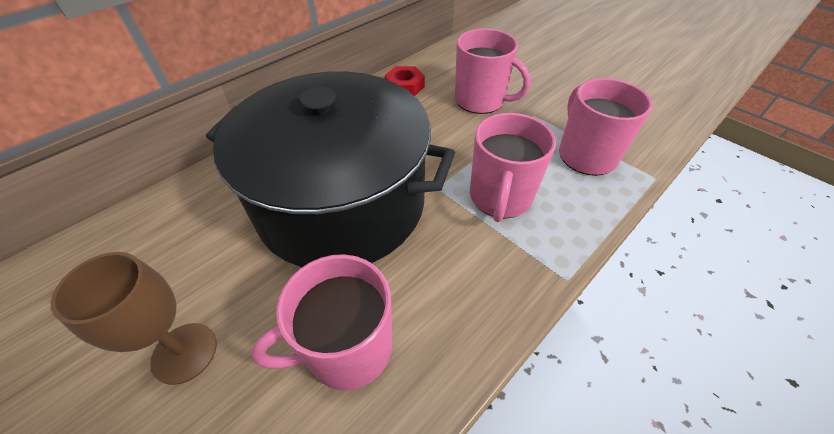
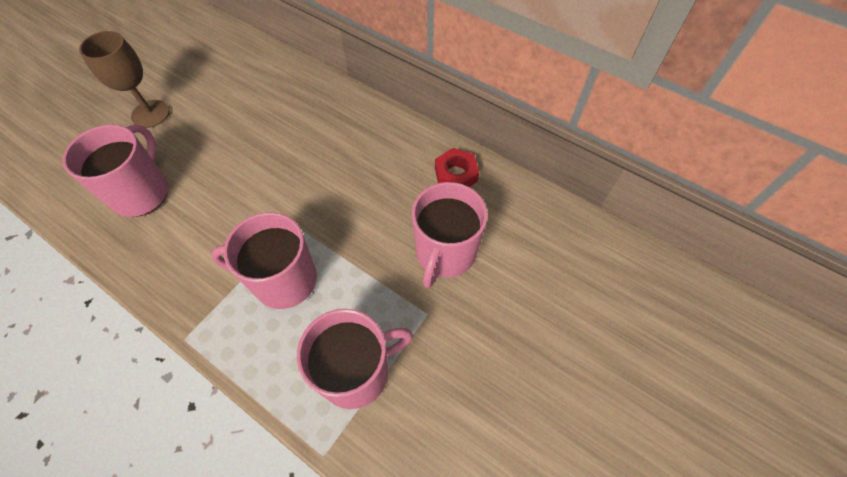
camera: 80 degrees right, 10 degrees up
(341, 203) = (273, 159): black pot -> none
(347, 348) = (141, 193): pink mug -> pink mug turned 45 degrees clockwise

